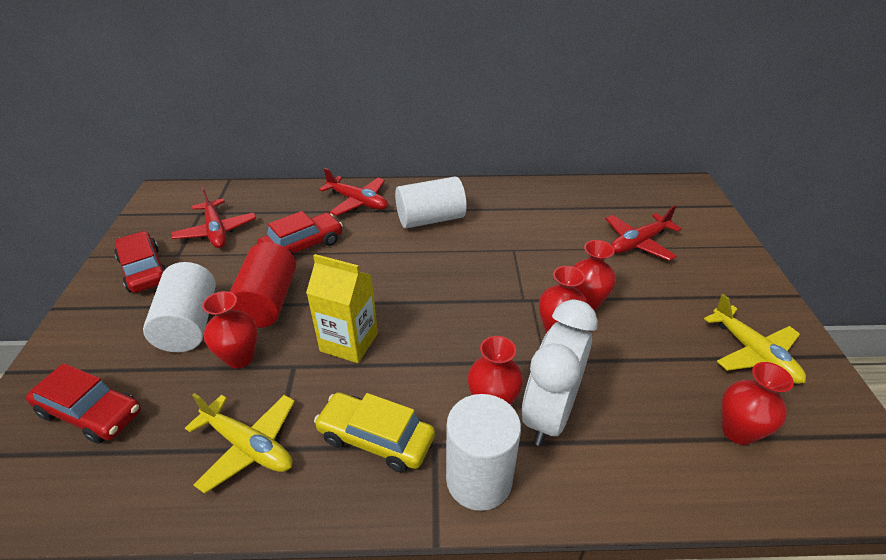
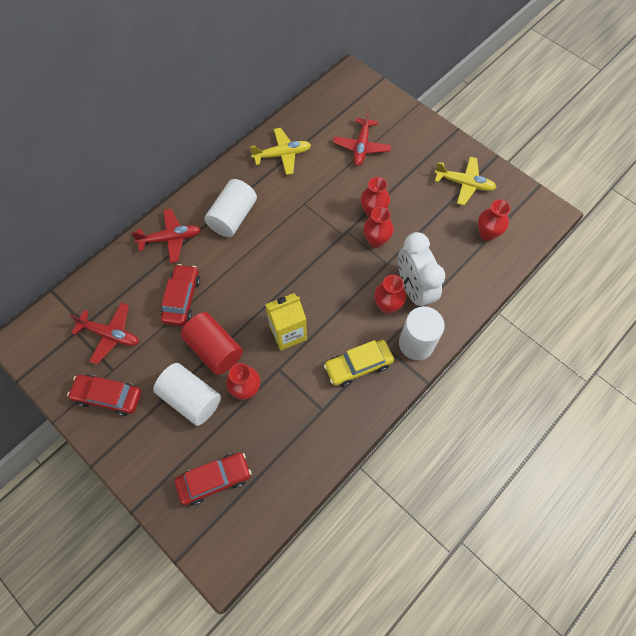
camera: 45 degrees left, 25 degrees up
(249, 446) = (310, 420): yellow plane -> yellow plane (282, 155)

